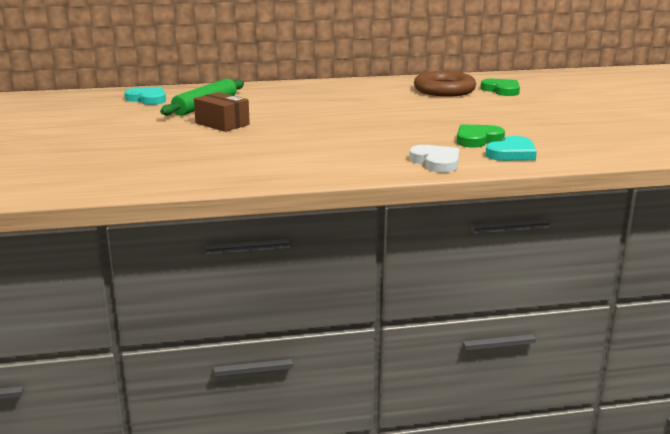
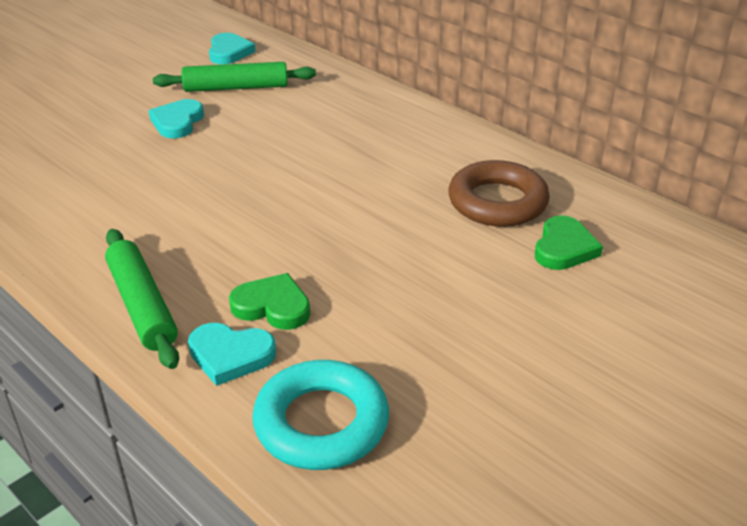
camera: 55 degrees right, 15 degrees up
(222, 124) = (177, 122): brown box -> turquoise heart
(436, 162) = (142, 305): white heart -> green rolling pin
(589, 148) = (321, 423): none -> turquoise ring

